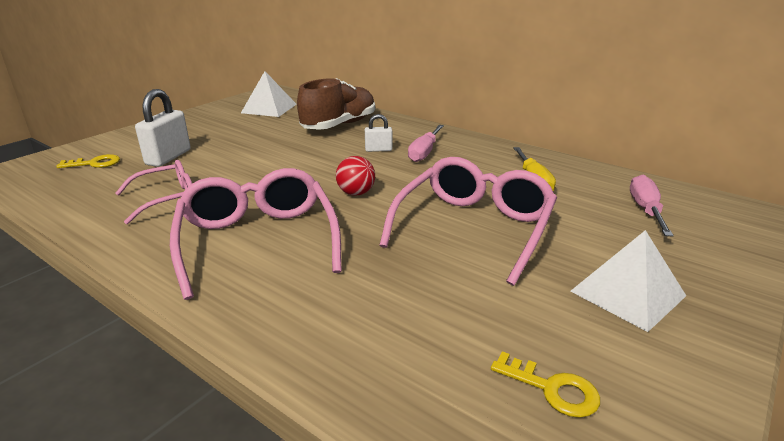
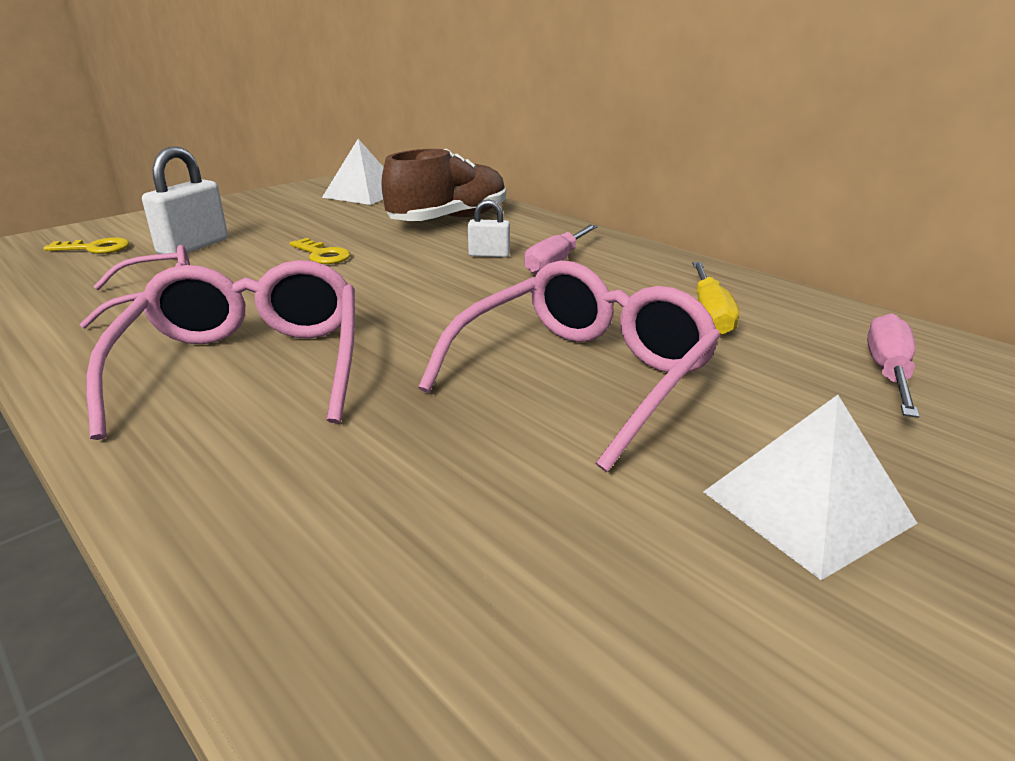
camera: 10 degrees right, 0 degrees up
(356, 193) = (425, 311): red ball -> none
(552, 389) = (601, 662): yellow key -> yellow key (322, 255)

